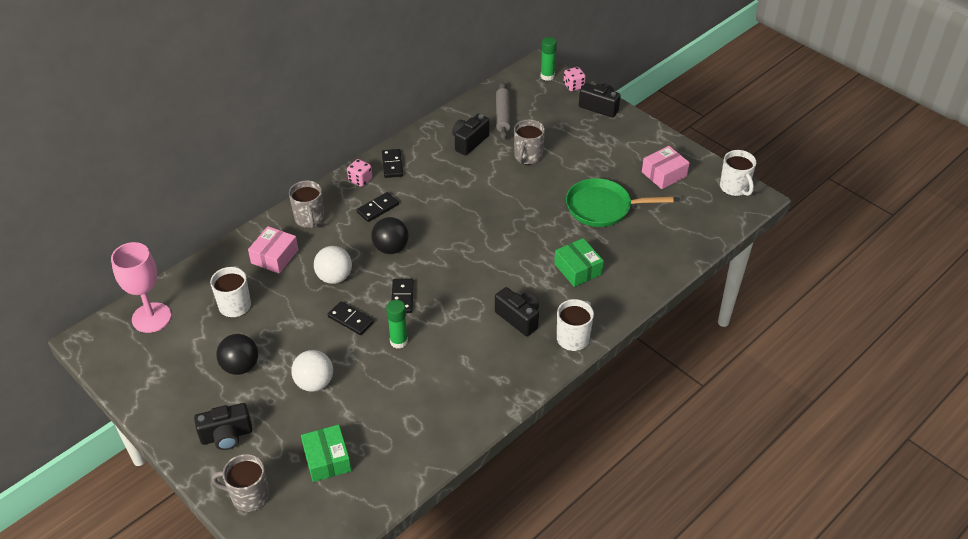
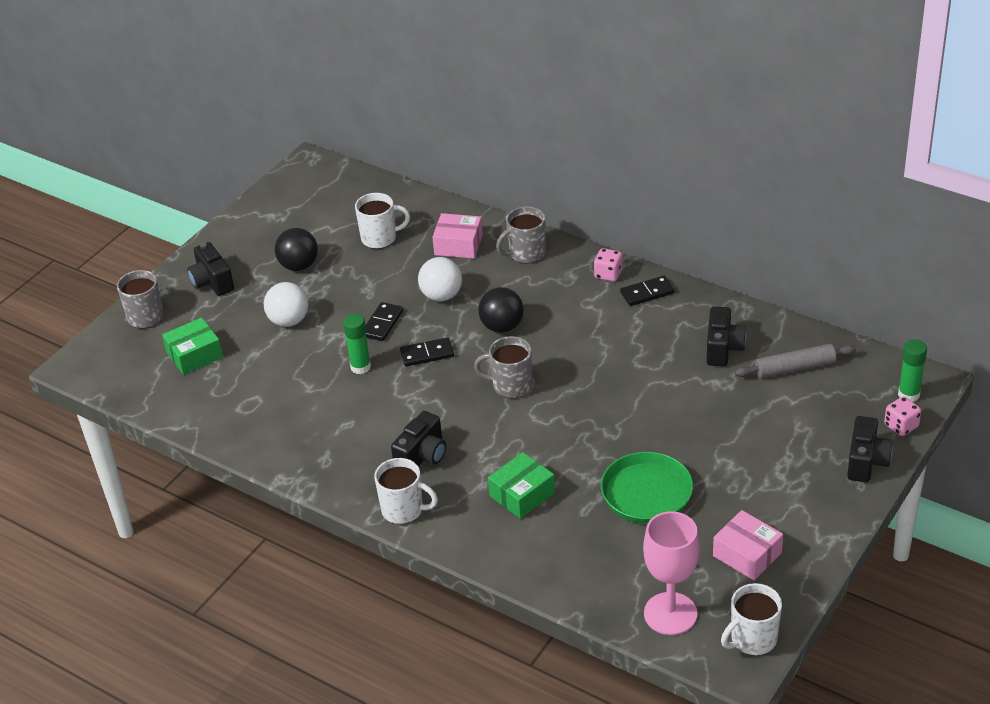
camera: 80 degrees right, 5 degrees down
(151, 317) = (347, 191): pink goblet -> pink goblet (670, 614)
(378, 208) = (564, 300): black domino -> none
(469, 142) = (723, 348): black camera -> black camera turned 75 degrees clockwise
(527, 157) = (719, 408): grey mug -> grey mug (511, 386)

